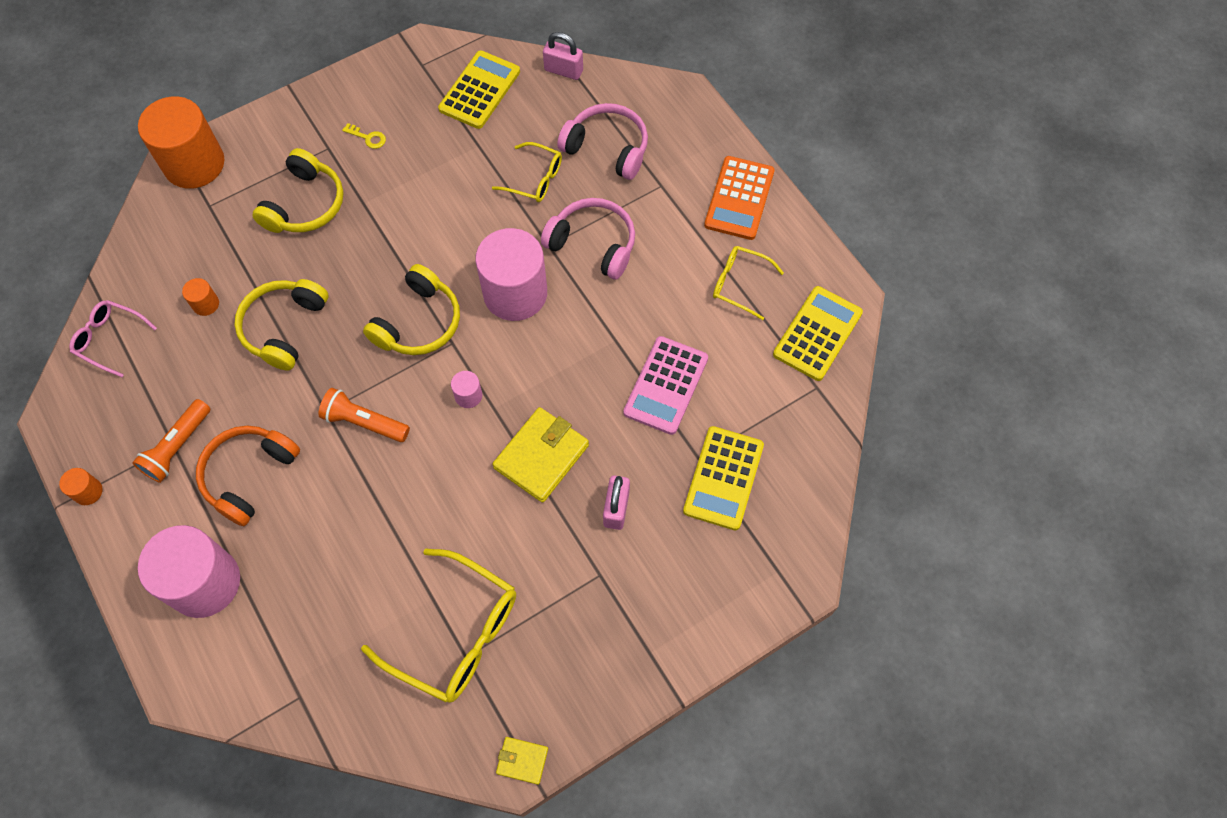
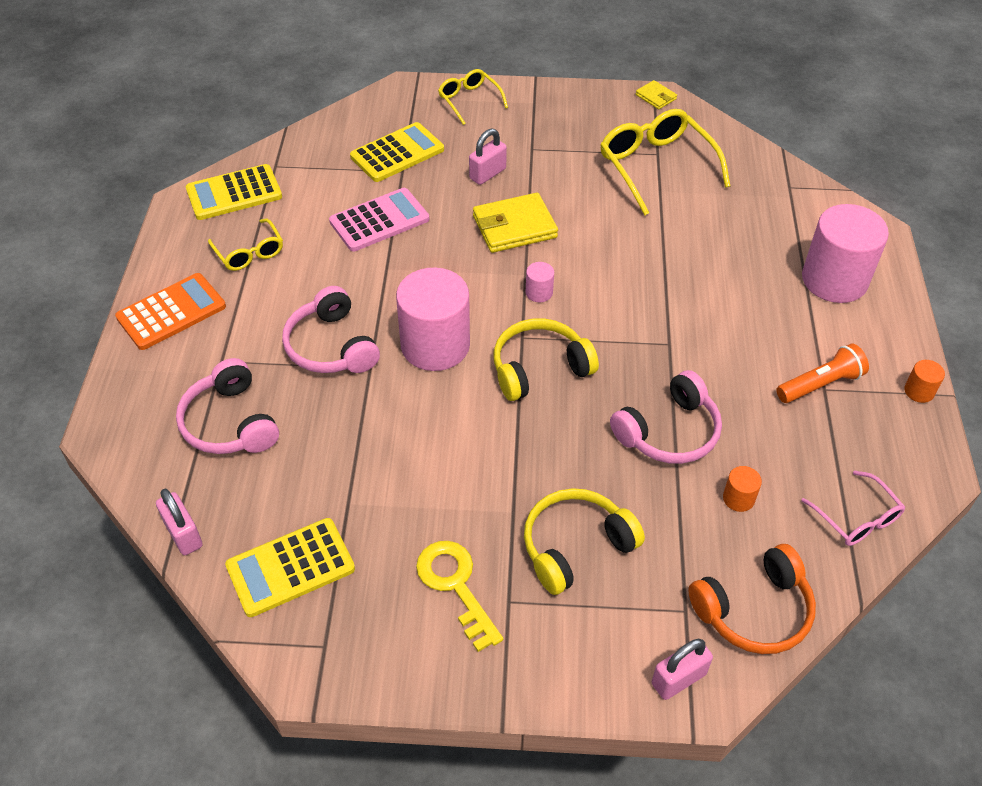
camera: 145 degrees left, 15 degrees down
(194, 164) = (678, 679): orange cylinder -> pink padlock
(249, 475) = (763, 331): orange headphones -> orange headphones (754, 610)
(284, 328) = (669, 432): yellow headphones -> pink headphones
(364, 422) = (640, 318): orange flashlight -> none
(368, 138) = (455, 586): yellow key -> yellow key, size x2.03
(535, 179) = (325, 434): yellow glasses -> yellow glasses (469, 100)

